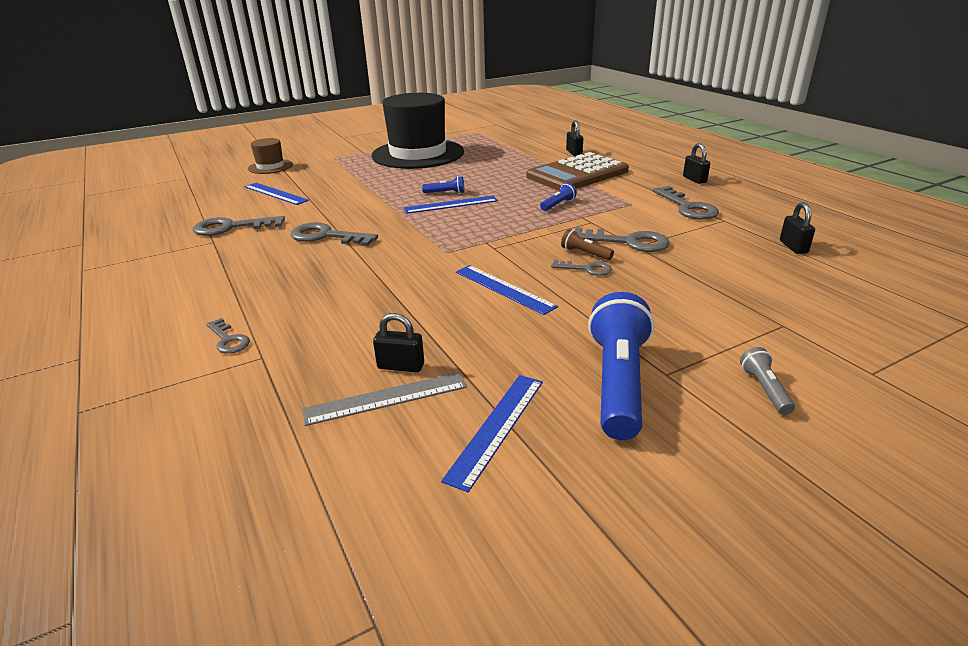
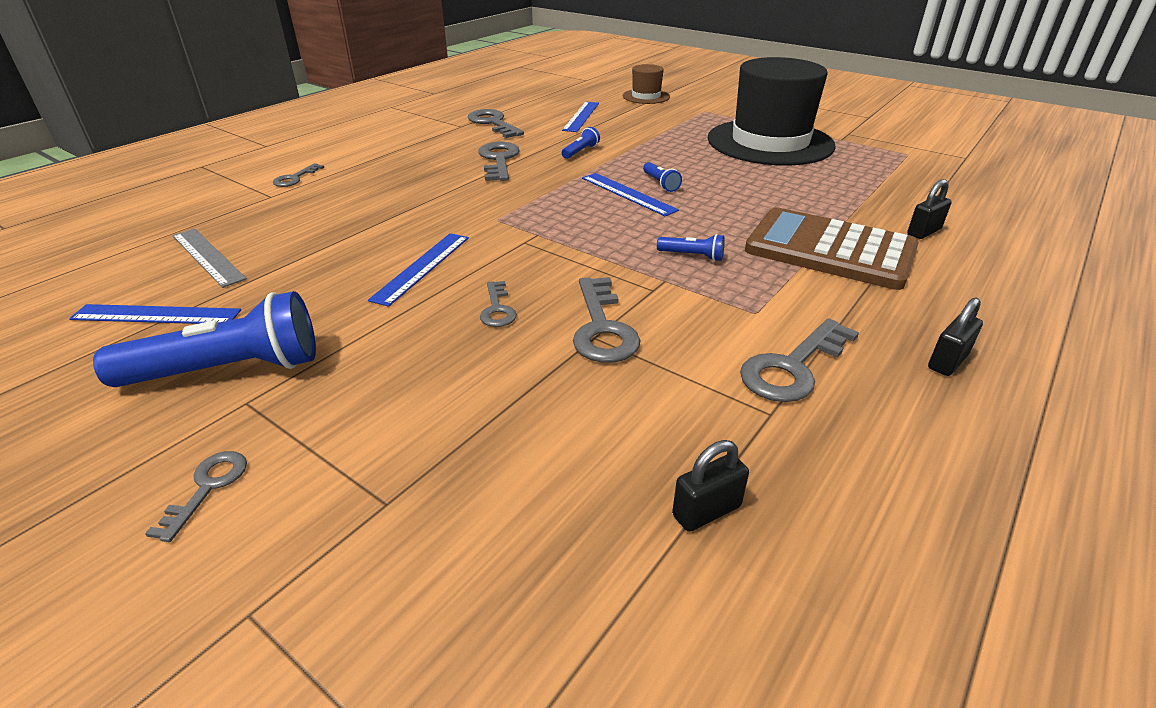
camera: 65 degrees right, 5 degrees up
(353, 206) = (580, 151): none -> blue flashlight
(401, 366) = (258, 251): black padlock -> none
(585, 253) = (543, 301): brown flashlight -> none
(764, 389) = (207, 487): grey flashlight -> grey key

